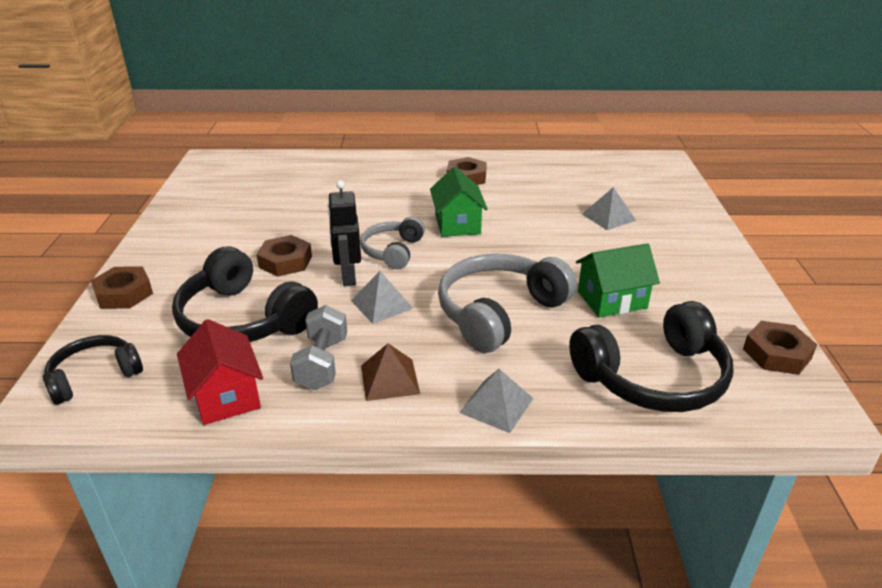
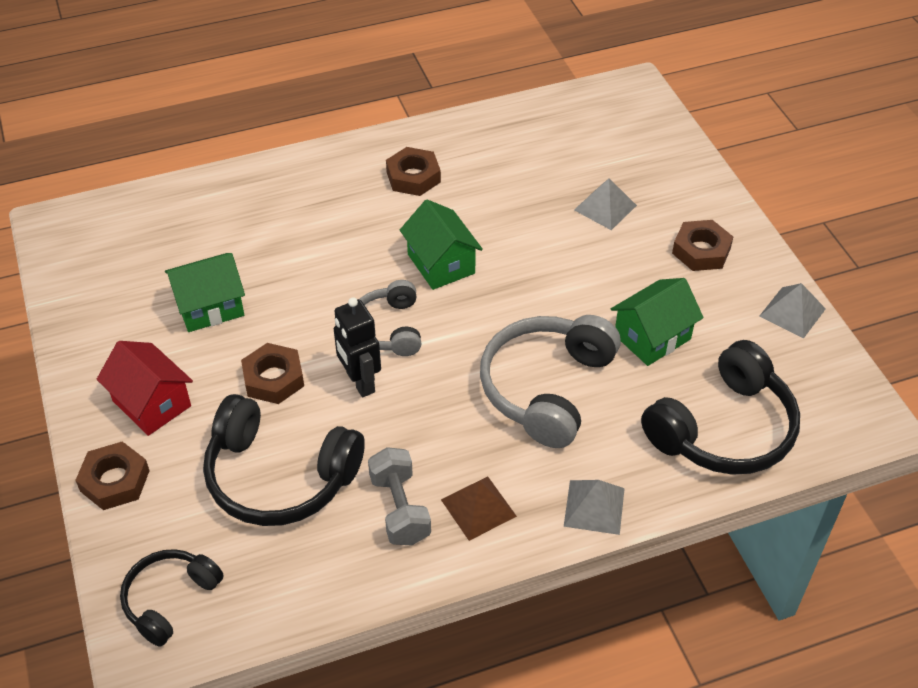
camera: 20 degrees left, 15 degrees up
(226, 396) = (326, 579): red house -> red house (151, 403)
(272, 215) = (210, 307): none -> green house
(382, 304) = (418, 411): grey pyramid -> grey pyramid (792, 312)
(776, 354) = (825, 366): brown nut -> brown nut (701, 251)

